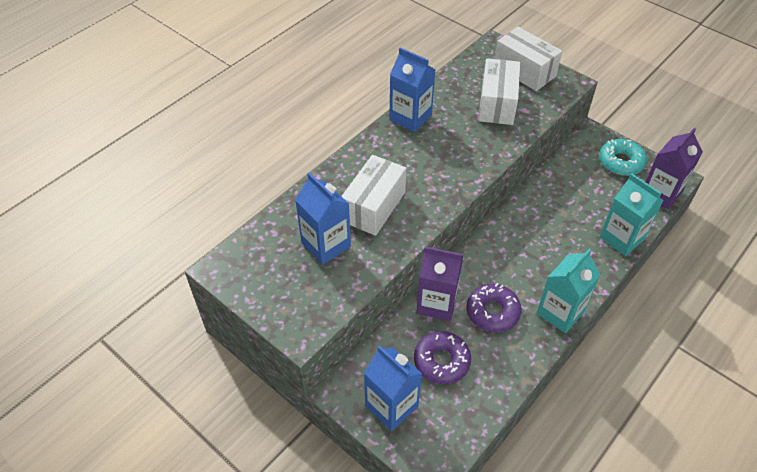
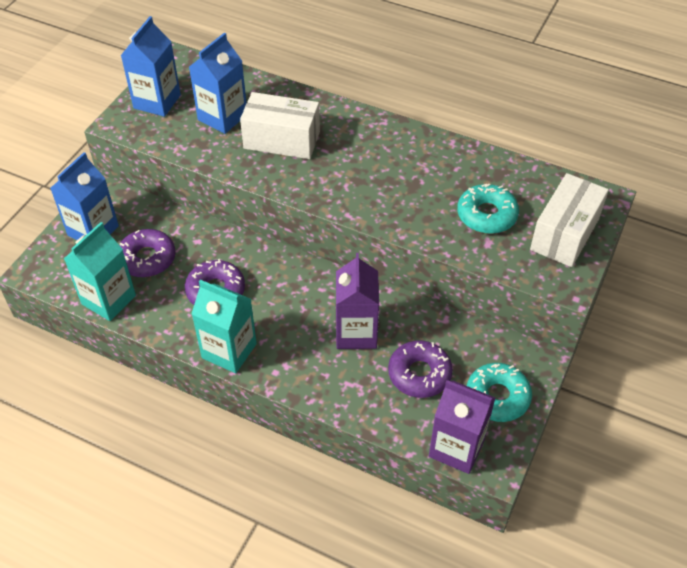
camera: 75 degrees right, 0 degrees up
(410, 117) = (427, 144): blue carton -> blue carton (157, 101)
(437, 303) = (216, 244): purple carton -> purple carton (356, 332)
(497, 104) = (486, 215): white box -> turquoise donut
(597, 198) = (419, 374): none -> purple donut
(622, 238) = (359, 405): turquoise carton -> turquoise carton (108, 300)

